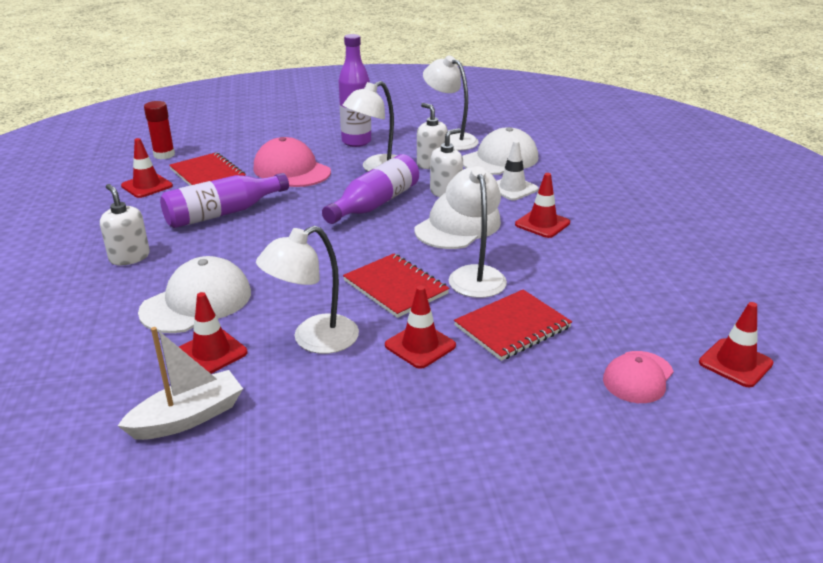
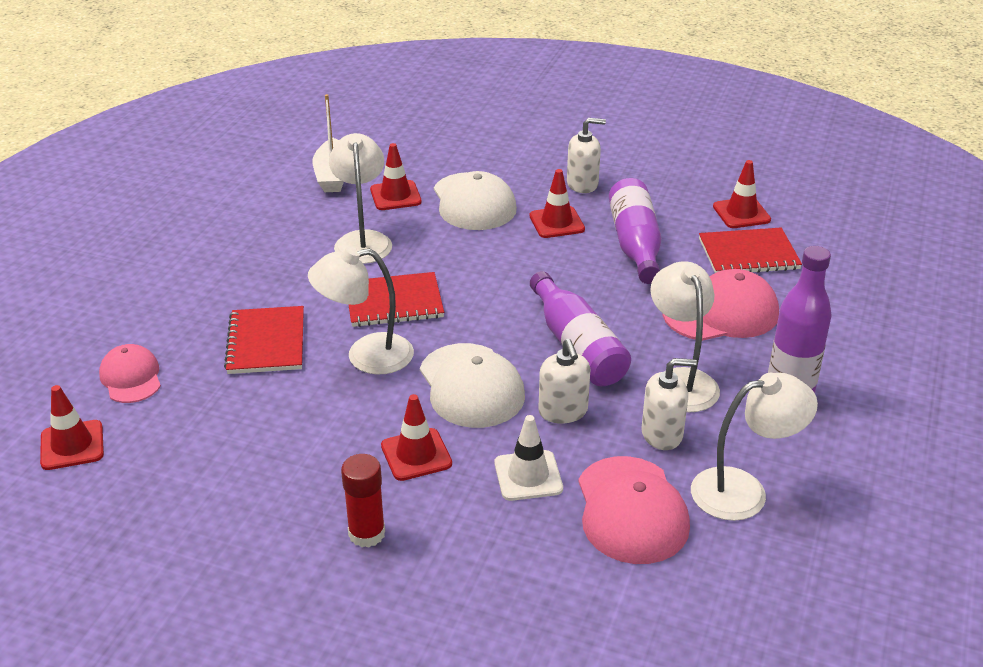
camera: 120 degrees right, 5 degrees up
(164, 155) = (831, 236): red glue stick -> red glue stick (366, 533)
(420, 345) = (298, 286): red traffic cone -> red traffic cone (557, 223)
(474, 275) = (366, 356): white lamp -> white lamp turned 150 degrees clockwise
(500, 159) = (631, 510): white cap -> pink cap

